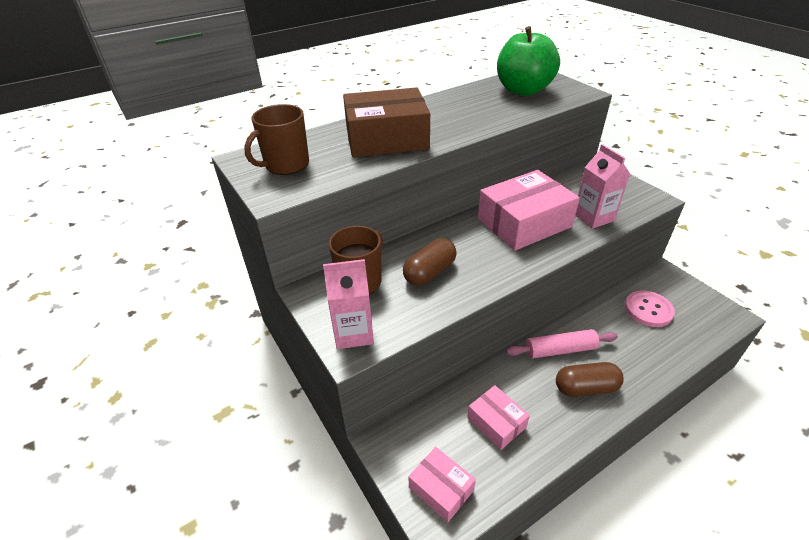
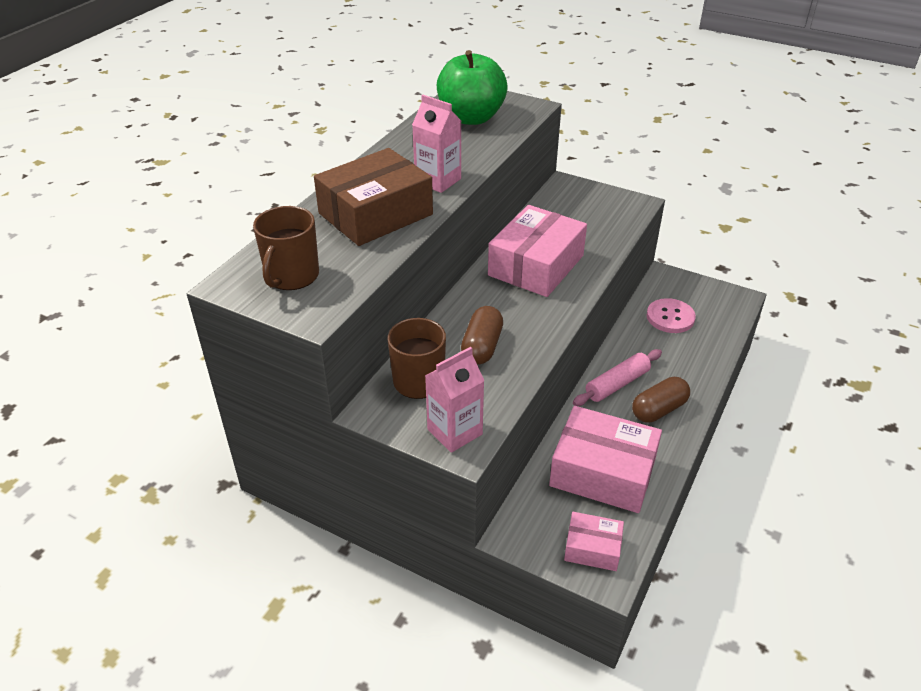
camera: 30 degrees left, 0 degrees up
(496, 422) = (603, 472): pink box -> pink box, size x1.89
(593, 217) = (596, 239): pink carton -> pink carton (438, 181)

